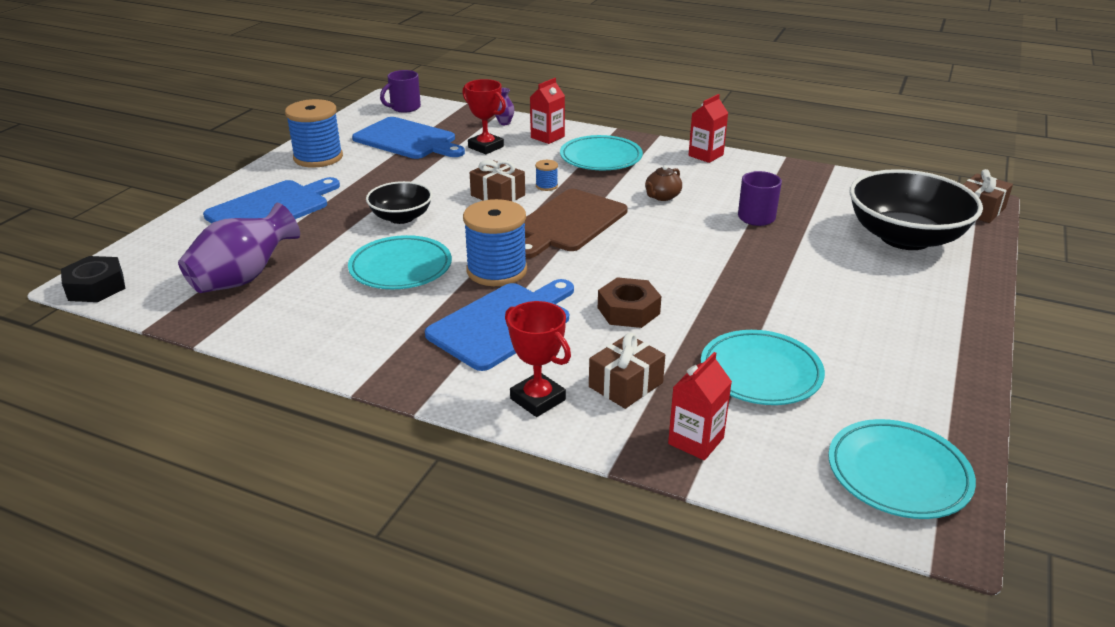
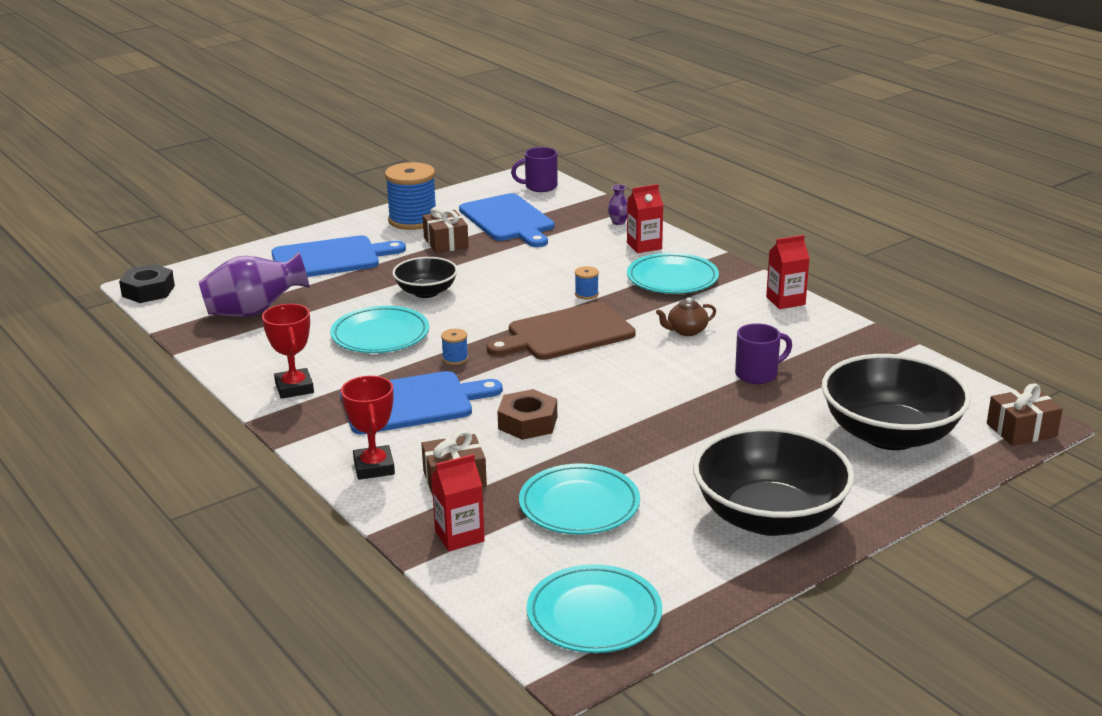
camera: 30 degrees right, 5 degrees down
(486, 147) = (572, 243): red trophy -> red trophy (294, 388)
(497, 271) = (455, 359): blue spool -> blue spool, size x0.43
(498, 195) = (531, 292): brown gift -> brown gift (446, 243)
(912, 331) = (769, 517): none -> black bowl

